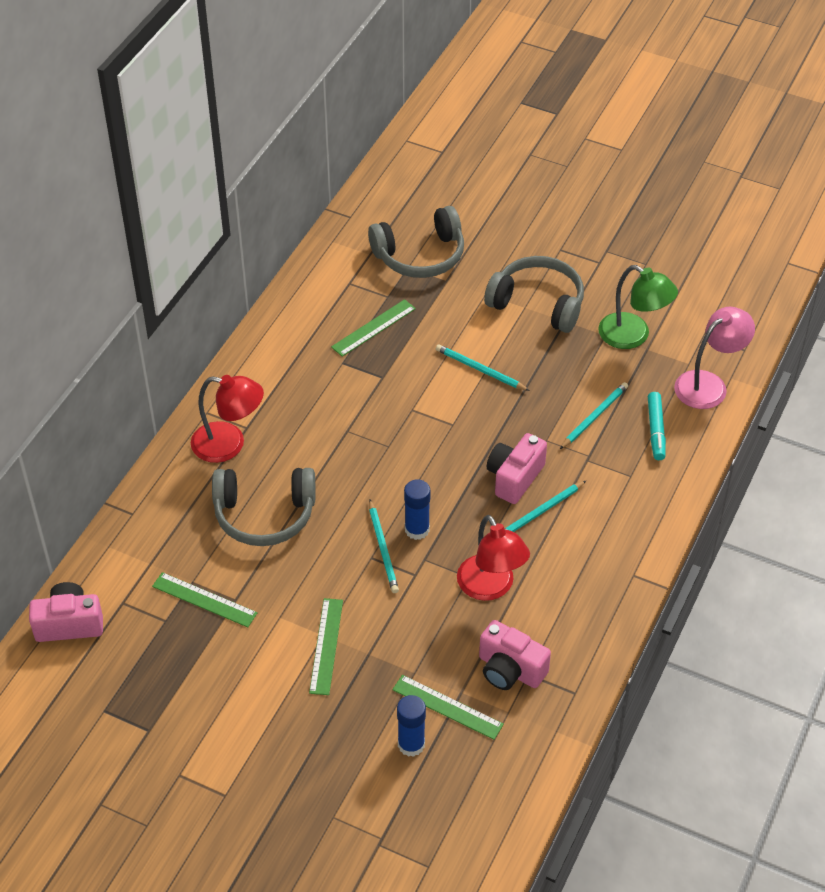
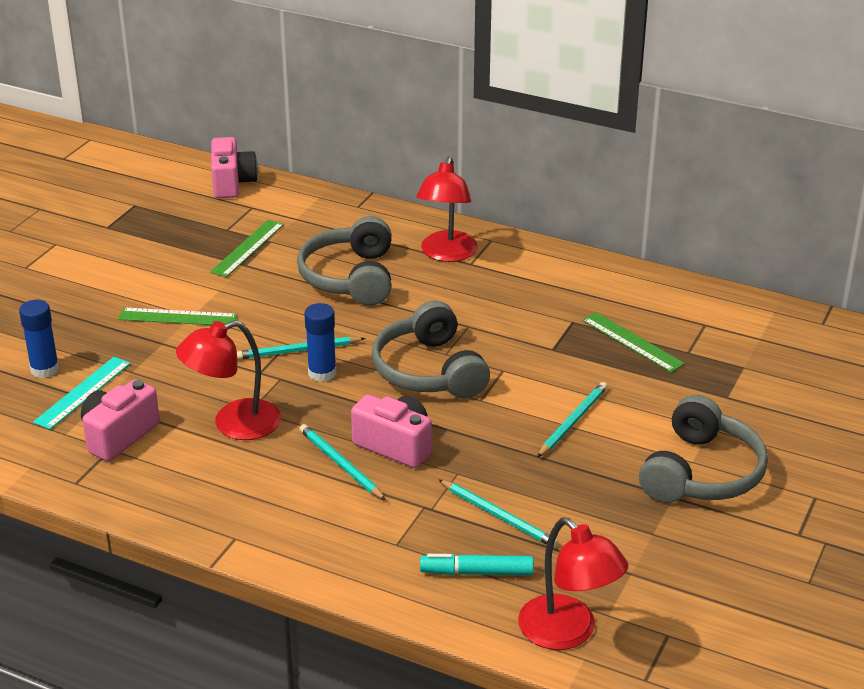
camera: 90 degrees right, 15 degrees down
(420, 255) = (767, 376): grey headphones -> grey headphones (429, 371)
(447, 707) = (83, 392): green ruler -> turquoise ruler
(633, 336) = (654, 560): green lamp -> none
(708, 384) = (568, 633): pink lamp -> red lamp

